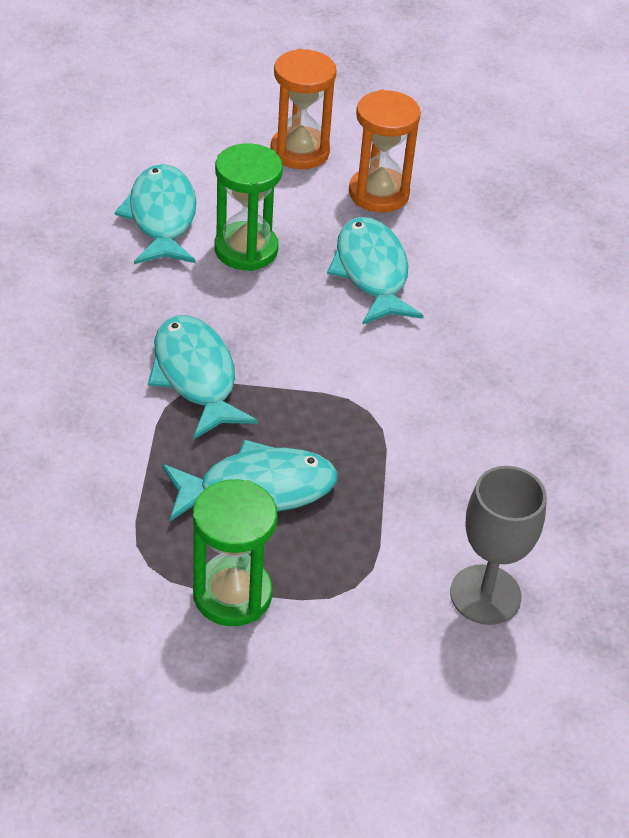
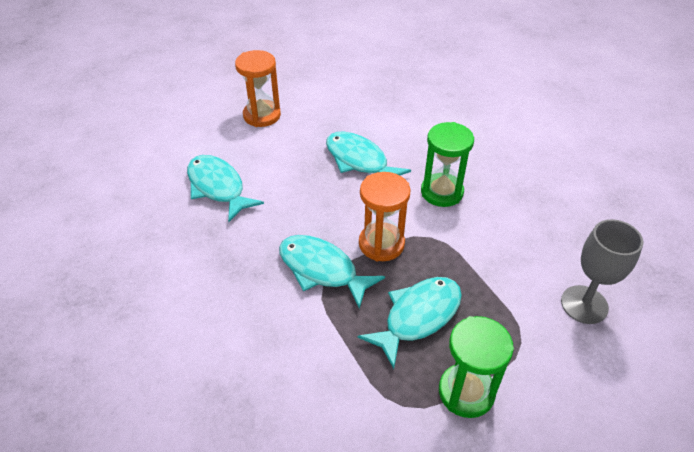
camera: 30 degrees left, 0 degrees up
(246, 249) = (282, 182): green hourglass -> green hourglass (442, 192)
(378, 193) = (323, 118): orange hourglass -> orange hourglass (381, 244)

